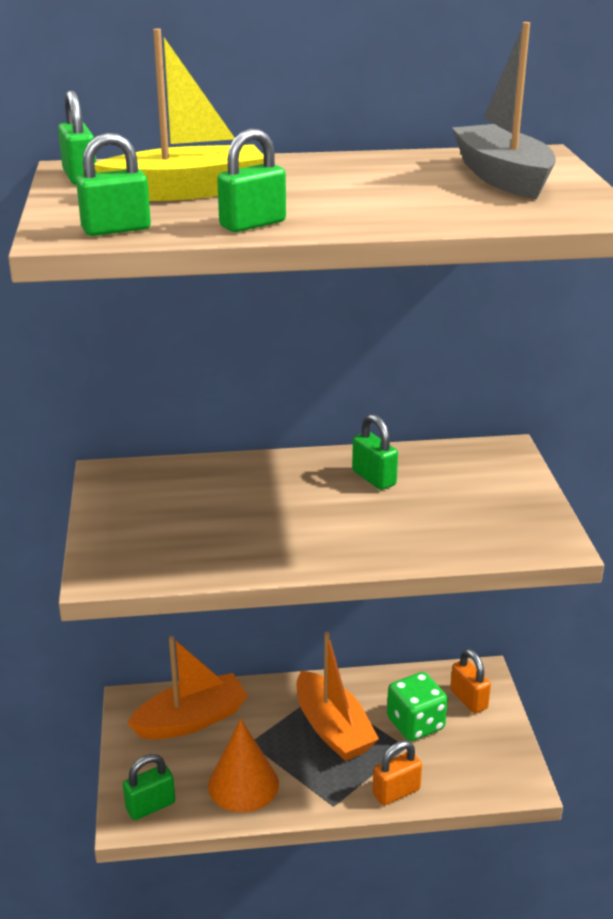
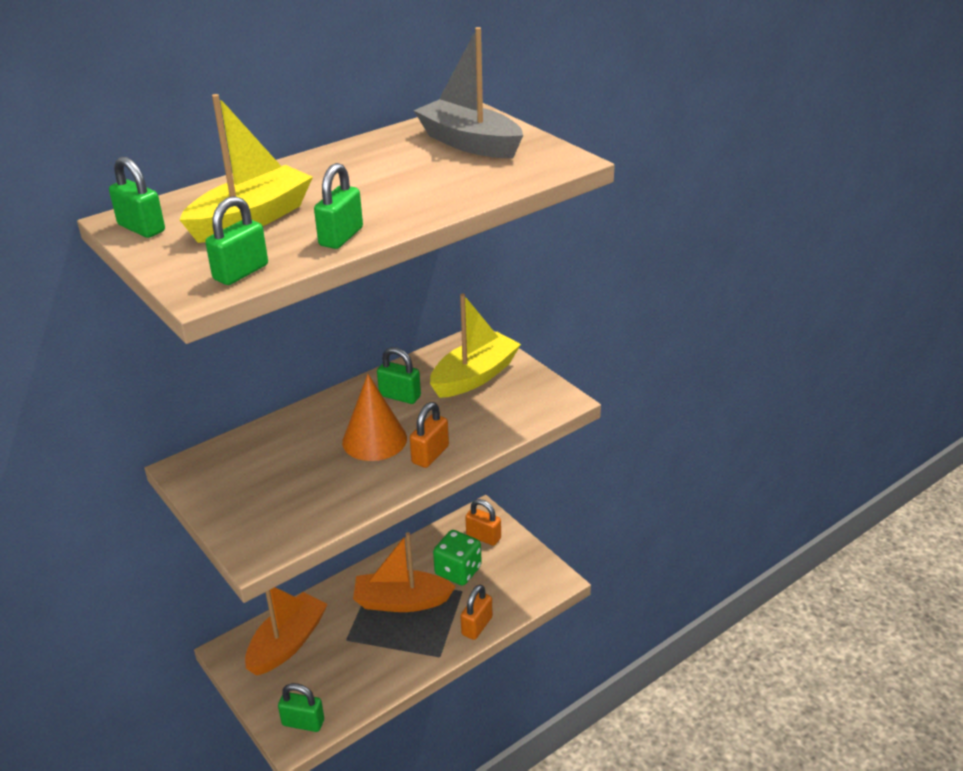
camera: 30 degrees left, 5 degrees up
(150, 806) = (303, 722): green padlock -> green padlock turned 75 degrees clockwise
(243, 784) = (363, 672): orange cone -> orange cone (374, 440)
(333, 729) = (401, 601): orange boat -> orange boat turned 150 degrees clockwise
(356, 546) = (430, 454): none -> orange padlock
(473, 485) = (475, 376): none -> yellow boat

